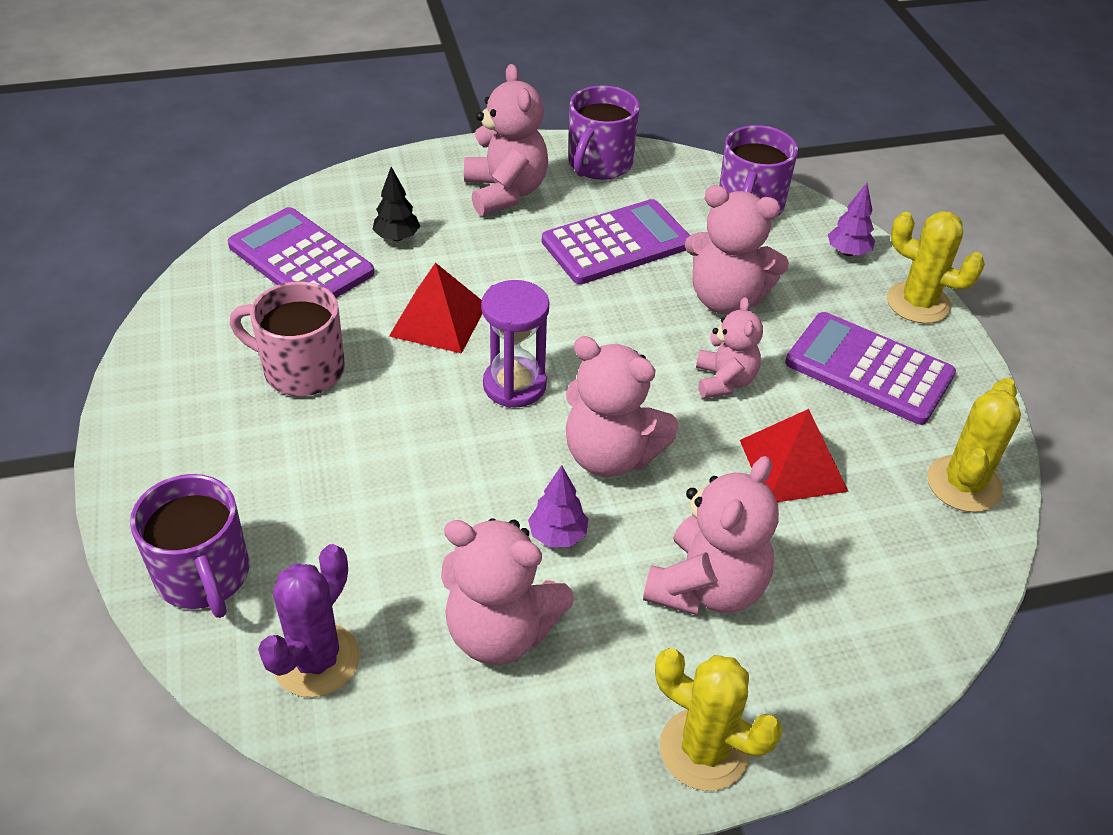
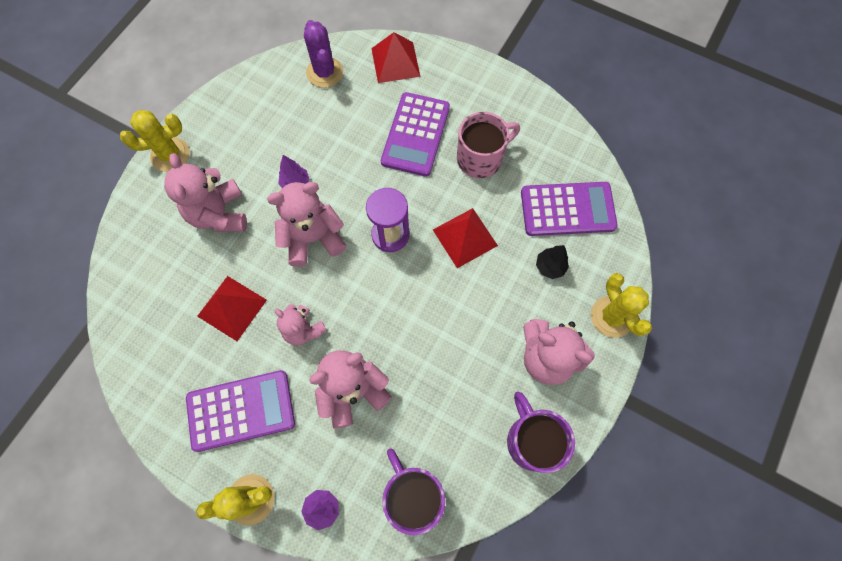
camera: 135 degrees right, 25 degrees up
(203, 576) = (395, 62): purple mug -> red pyramid
(500, 631) = (277, 132): pink teddy bear -> none
(616, 243) = (448, 377): purple calculator -> purple calculator (415, 134)
(963, 484) = (146, 371): yellow cactus -> yellow cactus (612, 316)

